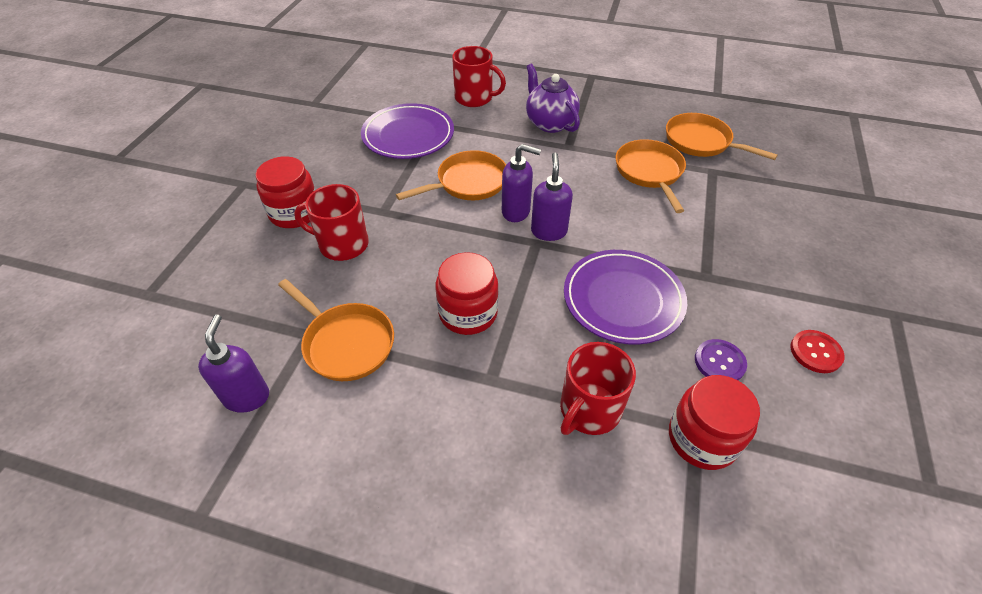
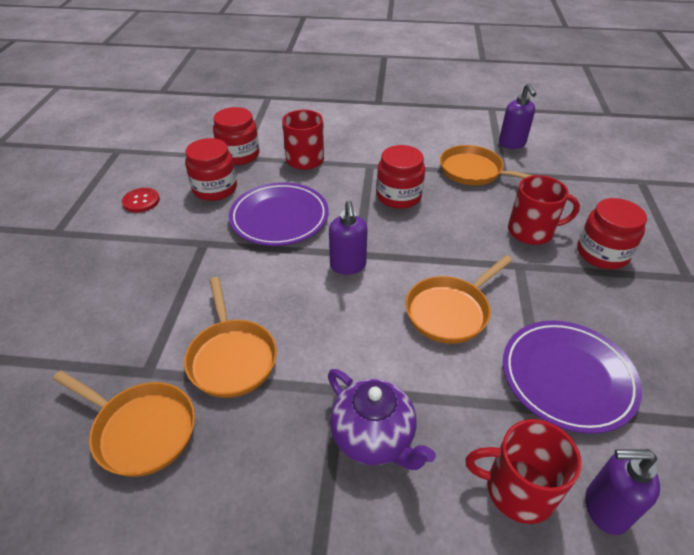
camera: 170 degrees right, 5 degrees down
(516, 212) = (385, 282): purple soap dispenser -> purple soap dispenser (604, 508)
(719, 362) = (215, 189): purple button -> red jar

